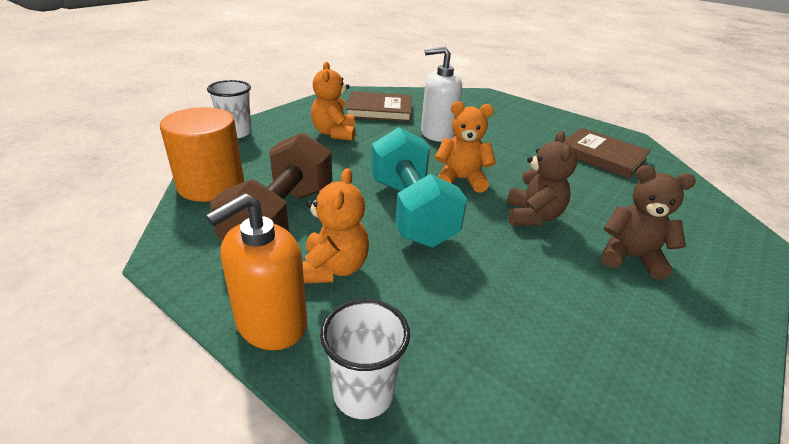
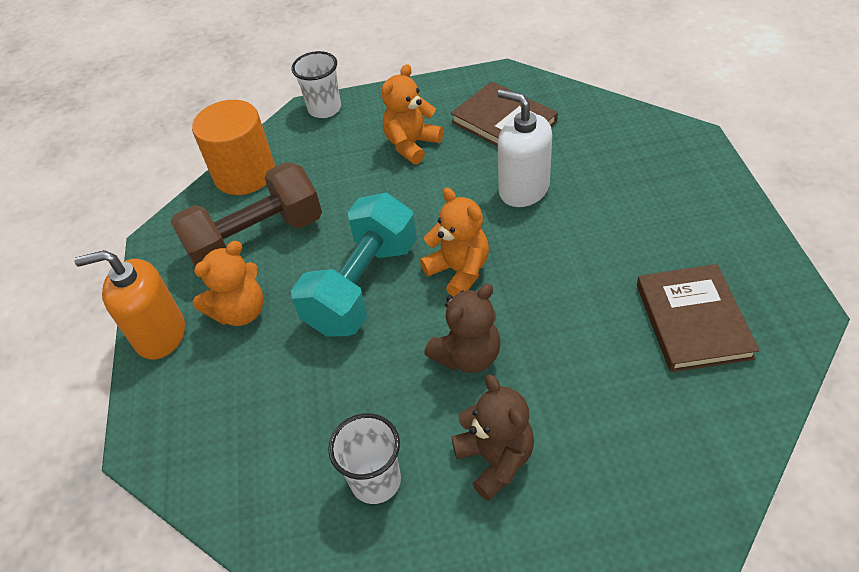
camera: 50 degrees right, 15 degrees up
(363, 393) = (156, 420): white cup -> white cup (376, 481)

